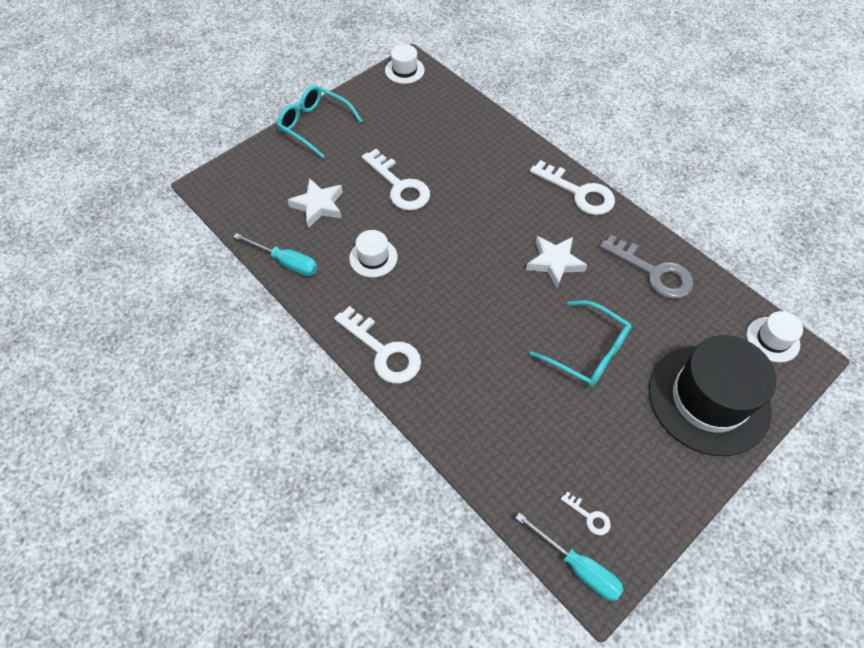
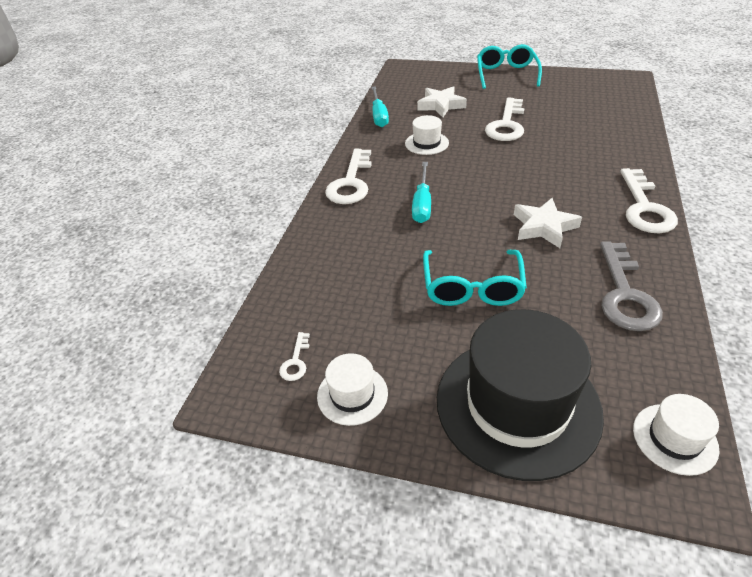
camera: 60 degrees right, 15 degrees down
(404, 70) = (618, 79): white hat -> white hat (352, 394)
(578, 567) = (238, 374): turquoise screwdriver -> turquoise screwdriver (422, 204)

